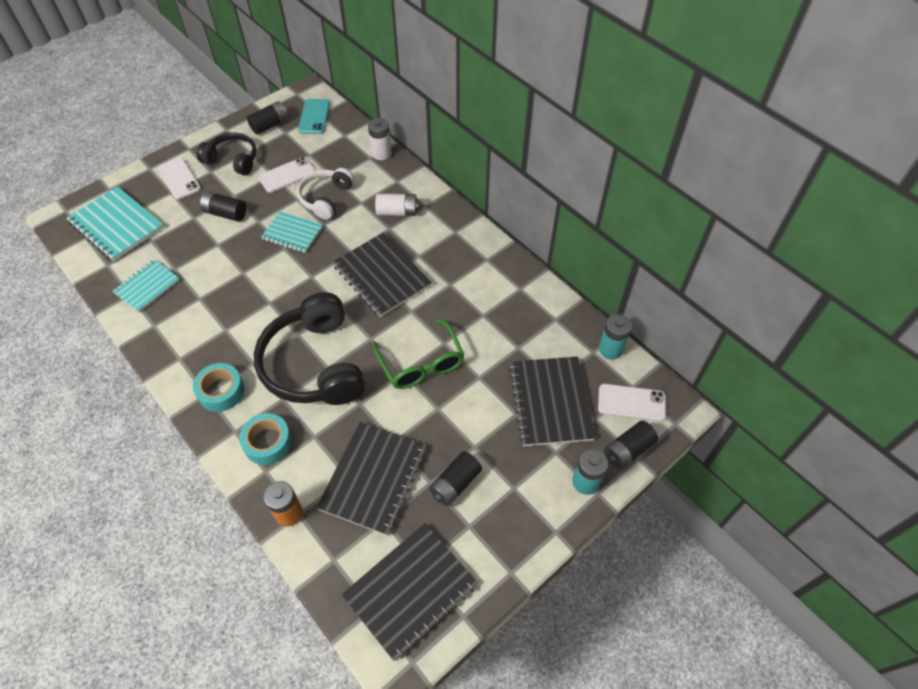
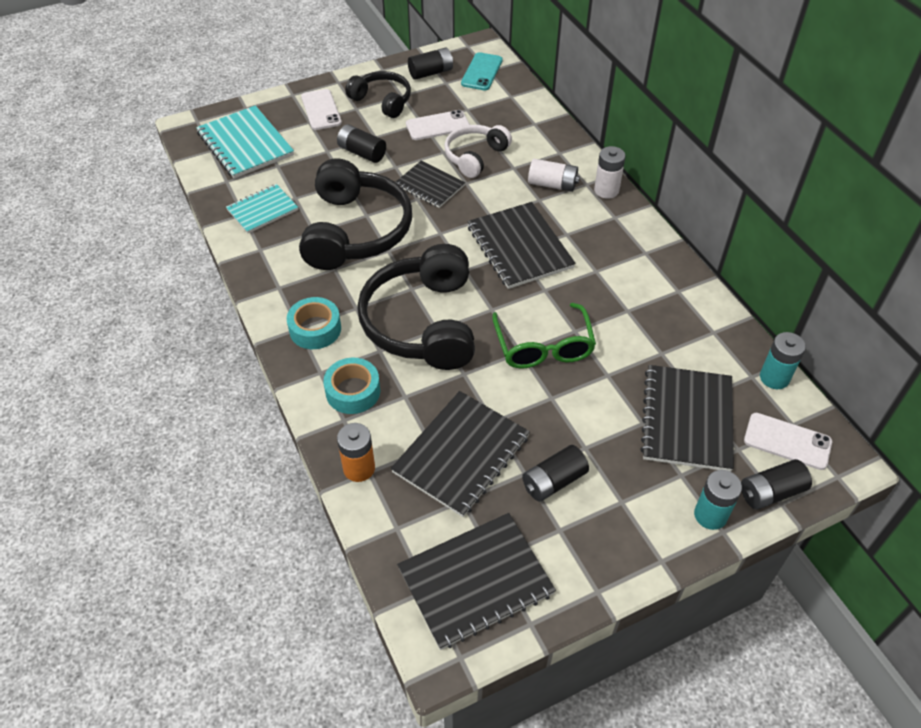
camera: 15 degrees right, 5 degrees down
(236, 290) = (355, 231): none -> black headphones
(292, 233) = (430, 185): turquoise notebook -> black notebook
(381, 153) = (548, 121): white battery -> white battery (606, 190)

